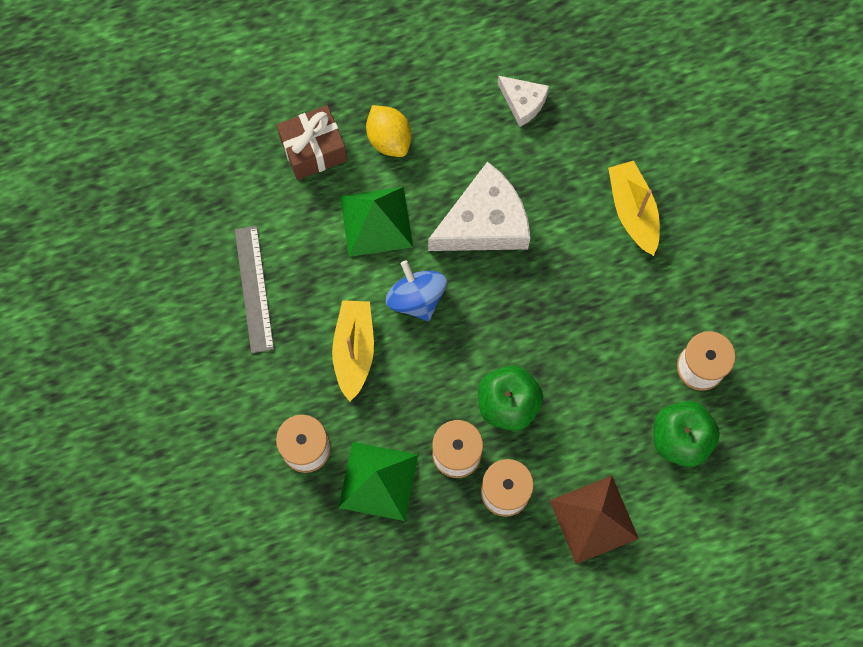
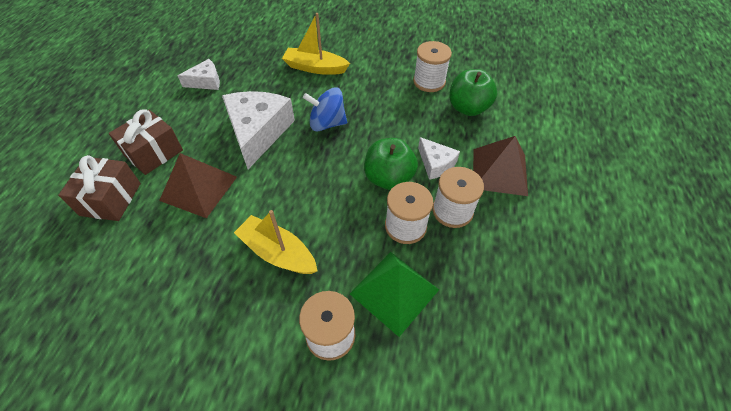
camera: 60 degrees left, 20 degrees down
(254, 289) = (166, 300): grey ruler -> none
(376, 221) = (199, 188): green pyramid -> brown pyramid
(389, 139) = (154, 153): yellow lemon -> brown gift
(416, 298) = (273, 192): blue spinning top -> blue spinning top (327, 123)
(561, 443) = (436, 164): none -> white cheese

